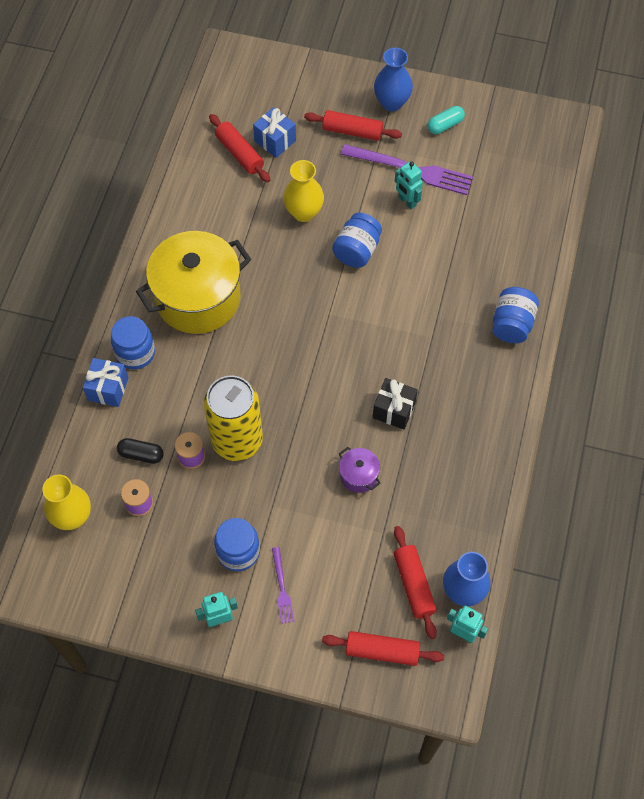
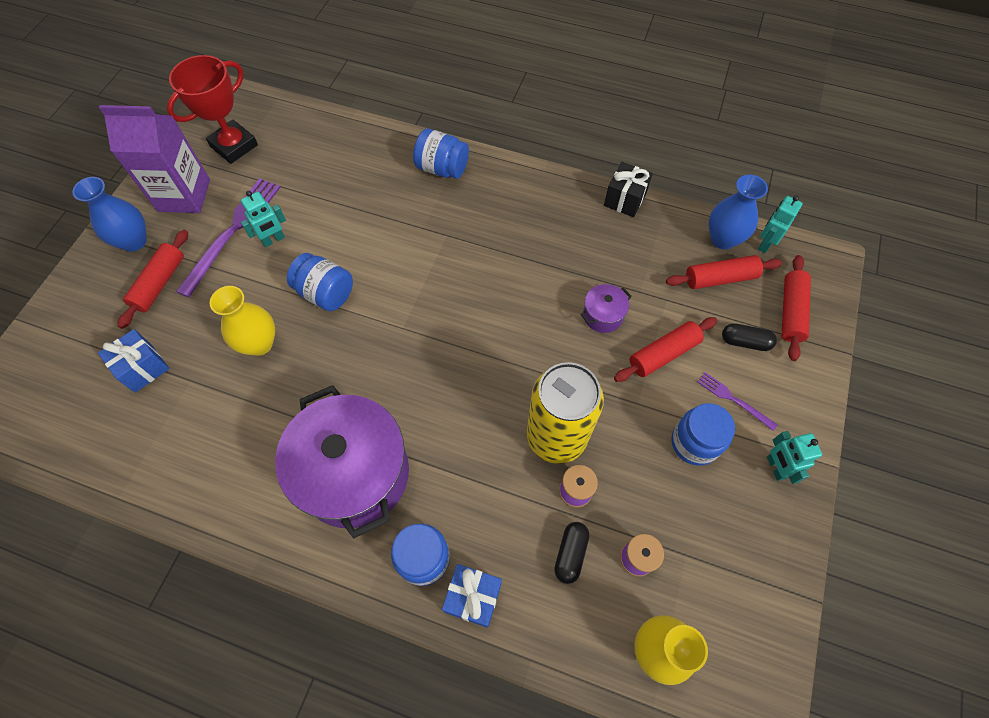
camera: 85 degrees left, 0 degrees up
(198, 298) = (354, 473): yellow pot -> purple pot
(239, 153) = (148, 411): red rolling pin -> red rolling pin (663, 354)
(282, 588) = (733, 400): purple fork -> purple fork turned 135 degrees counterclockwise
(343, 603) = (745, 342): none -> black capsule
(394, 410) = (529, 277): black gift -> black gift (624, 199)
(445, 125) = (184, 195): turquoise capsule -> purple carton
(509, 149) = (234, 146): none -> red trophy

